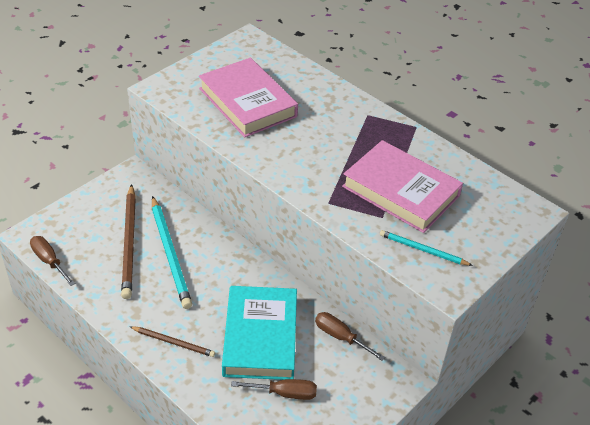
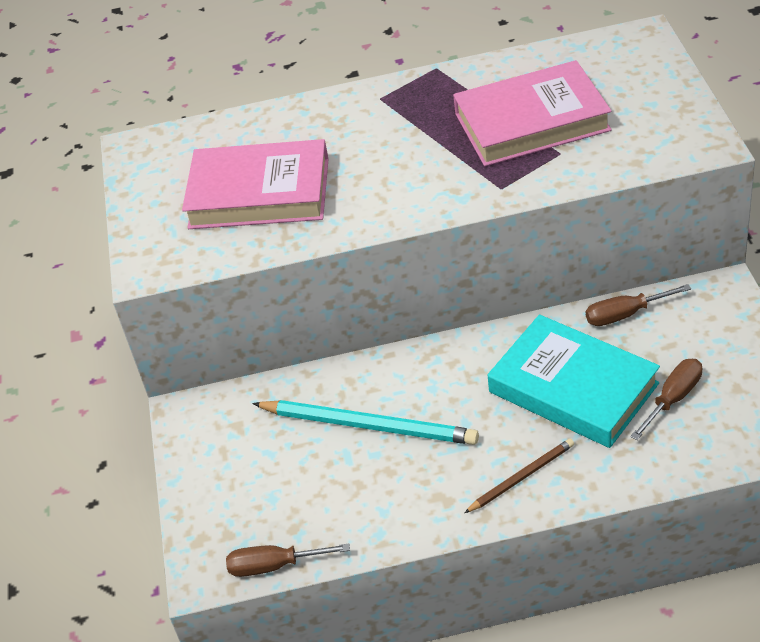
camera: 45 degrees left, 0 degrees up
(129, 243) = (314, 462): brown pencil -> none
(422, 250) = (636, 141): turquoise pencil -> none

